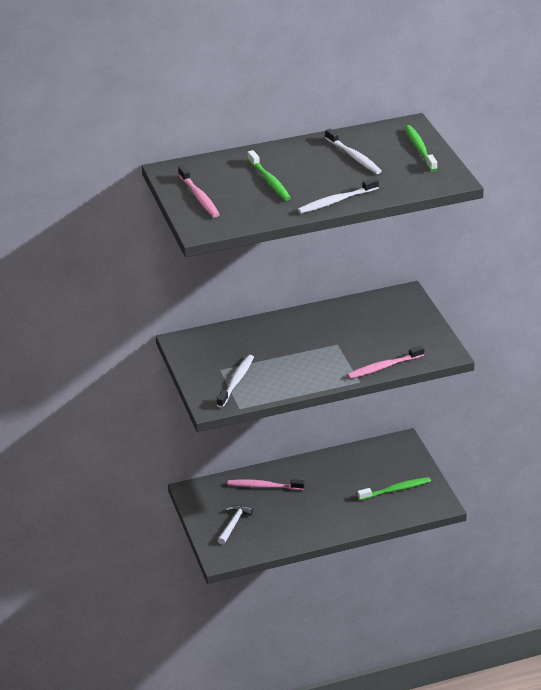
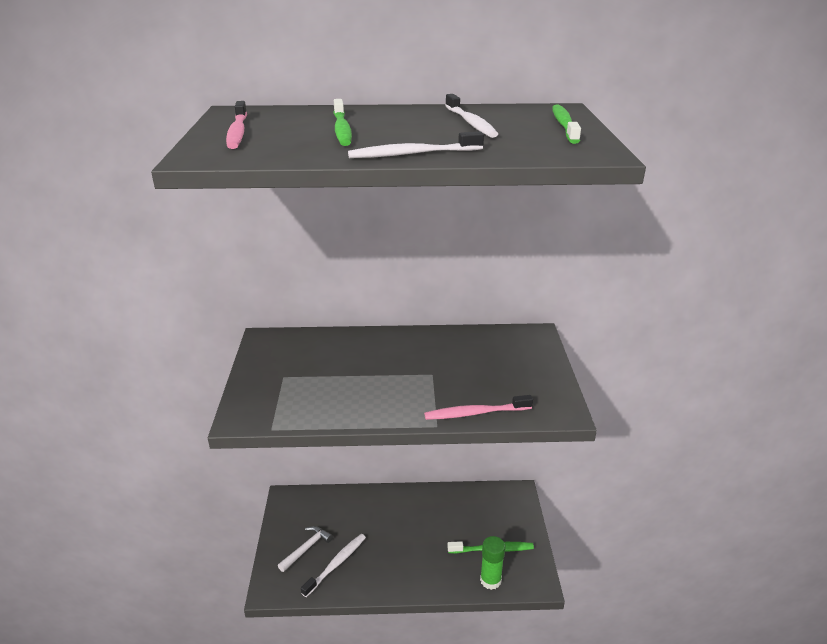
camera: 15 degrees right, 5 degrees down
(236, 381) = (291, 394): white toothbrush -> white toothbrush (336, 564)
(264, 486) = (358, 510): pink toothbrush -> none
(402, 512) = (490, 580): none -> green glue stick

